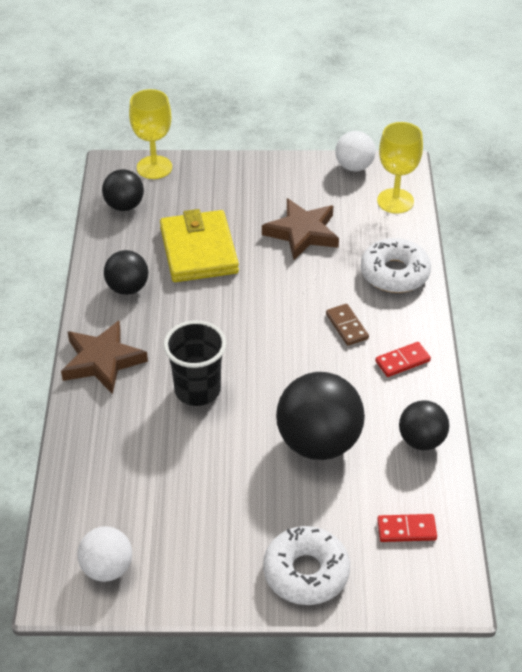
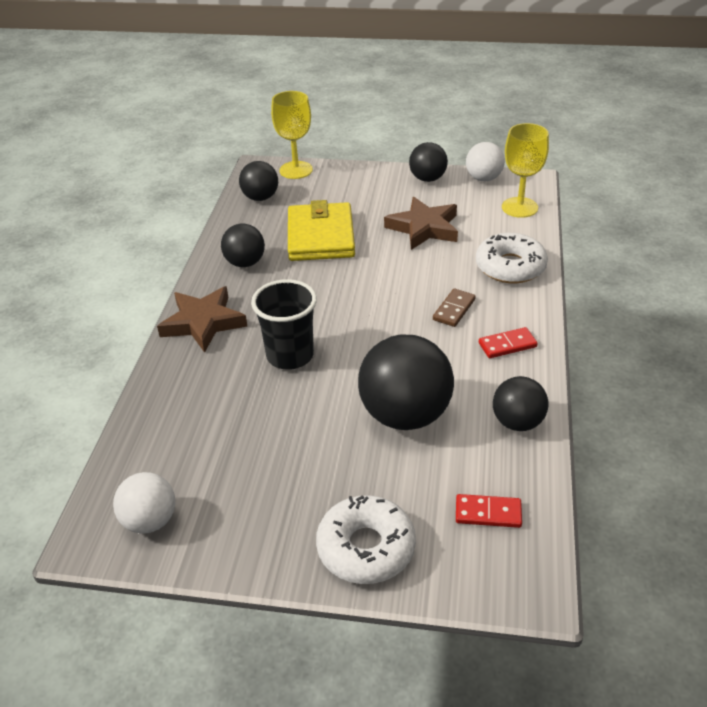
camera: 10 degrees right, 5 degrees down
(296, 170) = (427, 179): none -> black ball
(346, 326) = (454, 309): brown domino -> brown domino turned 45 degrees clockwise

